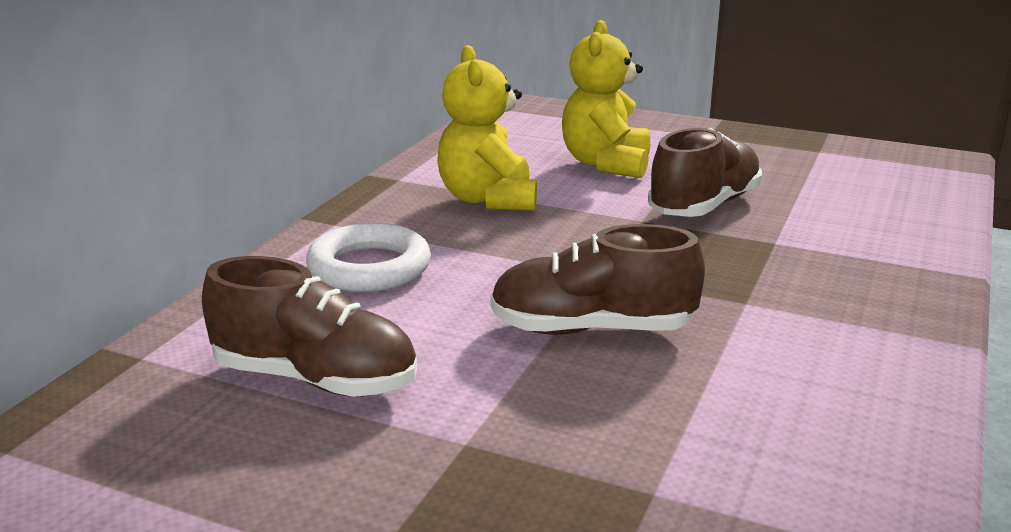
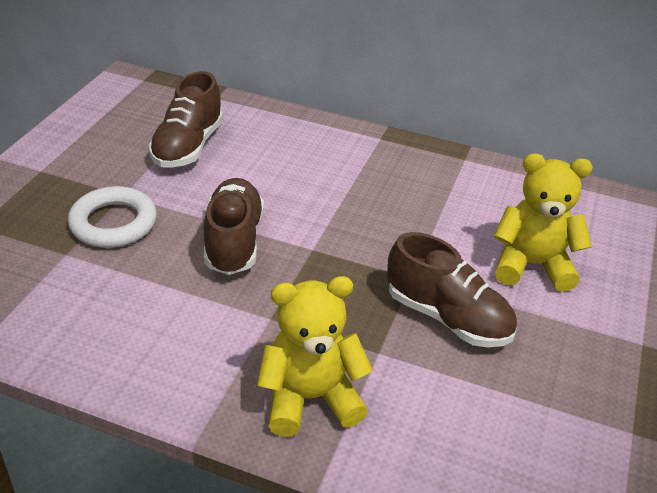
camera: 85 degrees right, 15 degrees up
(369, 268) = (316, 155): white ring -> white ring (113, 223)
(488, 199) = (435, 200): yellow teddy bear -> yellow teddy bear (310, 398)

